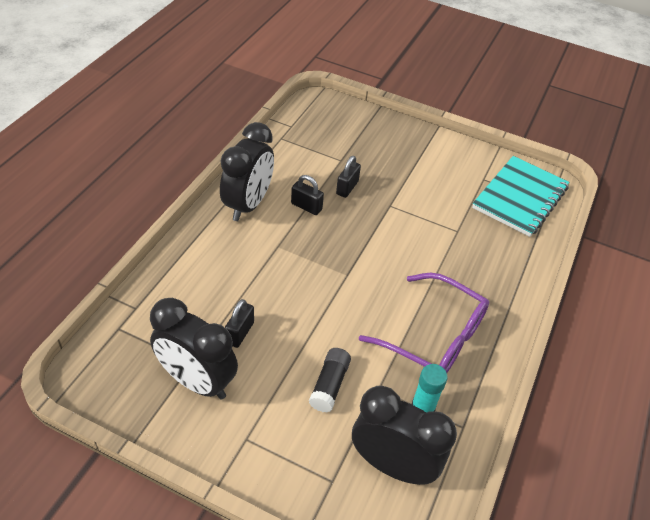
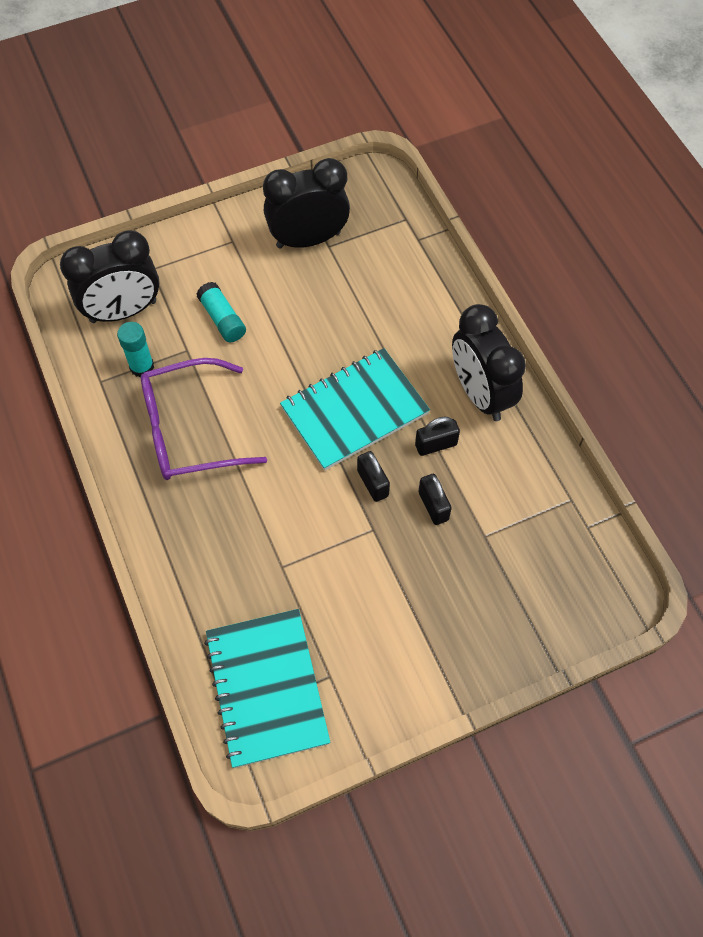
camera: 135 degrees right, 15 degrees up
(240, 333) = (328, 292): black padlock -> black padlock (372, 483)
(324, 257) = (354, 411): none -> turquoise notebook
(329, 385) = (222, 319): black glue stick -> turquoise glue stick

